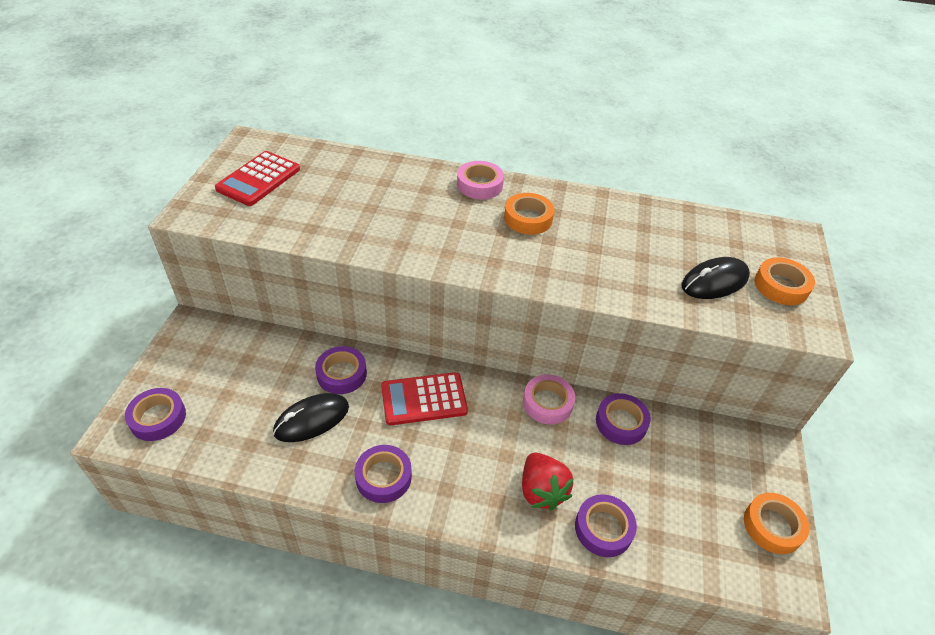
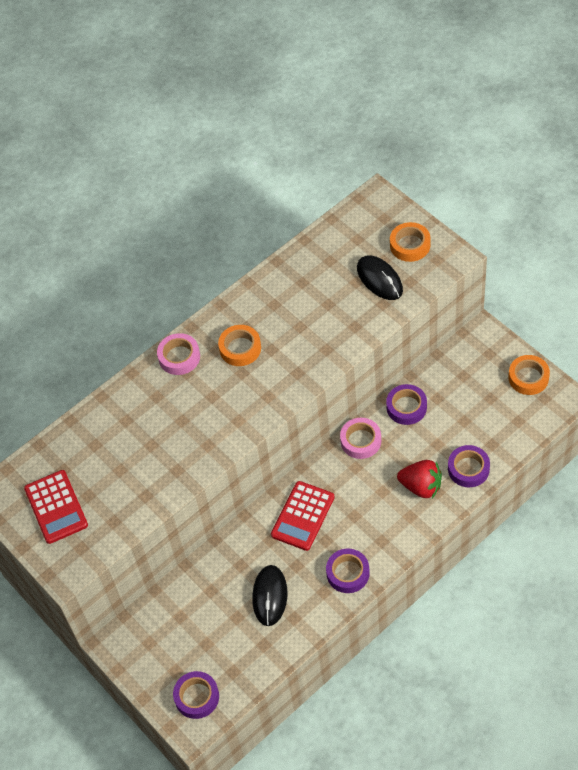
camera: 45 degrees left, 10 degrees up
(341, 374) = (242, 558): purple tape -> none
(714, 281) = (379, 279): black mouse -> black mouse turned 45 degrees counterclockwise

